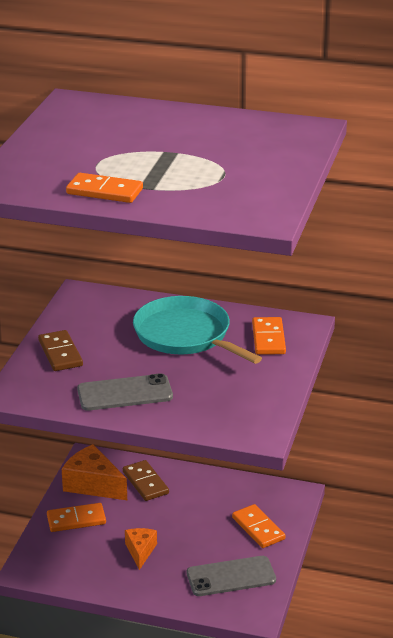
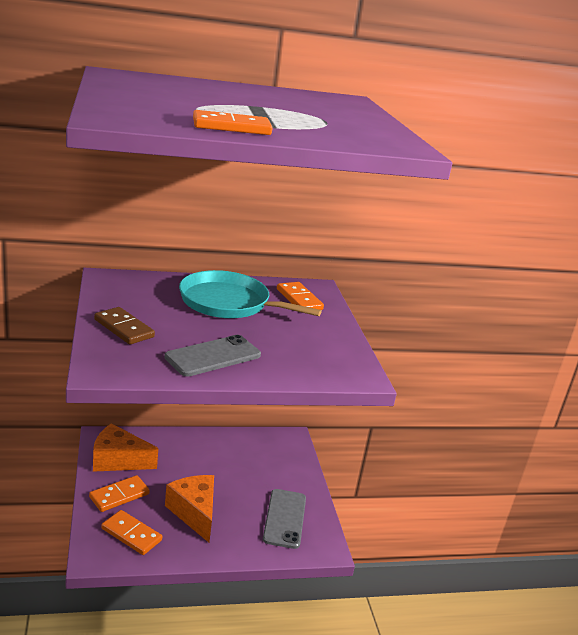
camera: 30 degrees left, 5 degrees down
(140, 551) = (194, 513): orange cheese -> orange cheese, size x1.66
(145, 483) = (164, 450): brown domino -> none
(231, 576) = (284, 518): grey phone -> grey phone turned 45 degrees counterclockwise
(258, 528) = (280, 471): orange domino -> orange domino (131, 534)

